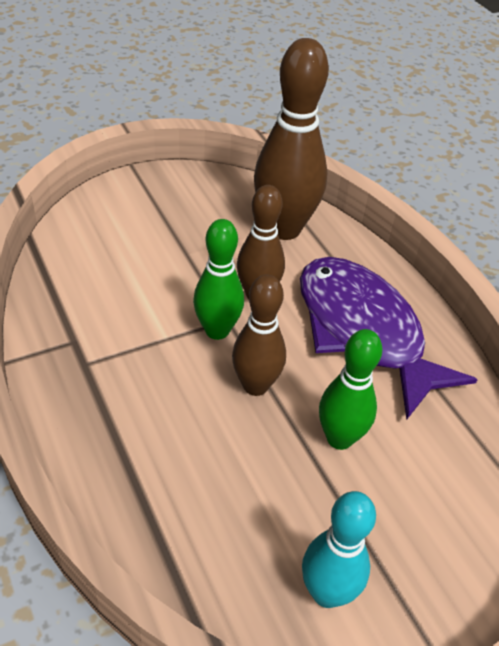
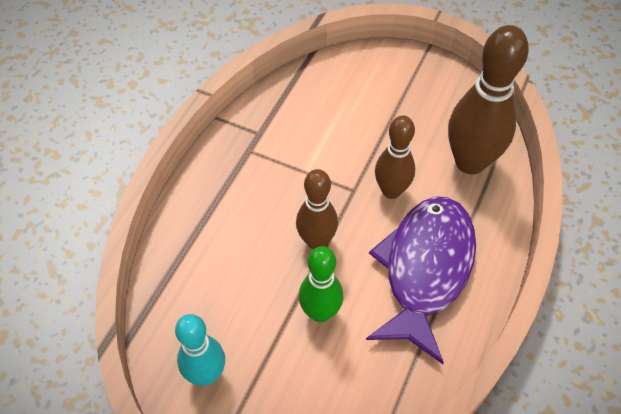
camera: 55 degrees right, 10 degrees up
(217, 330) = (339, 191): green bowling pin -> none

